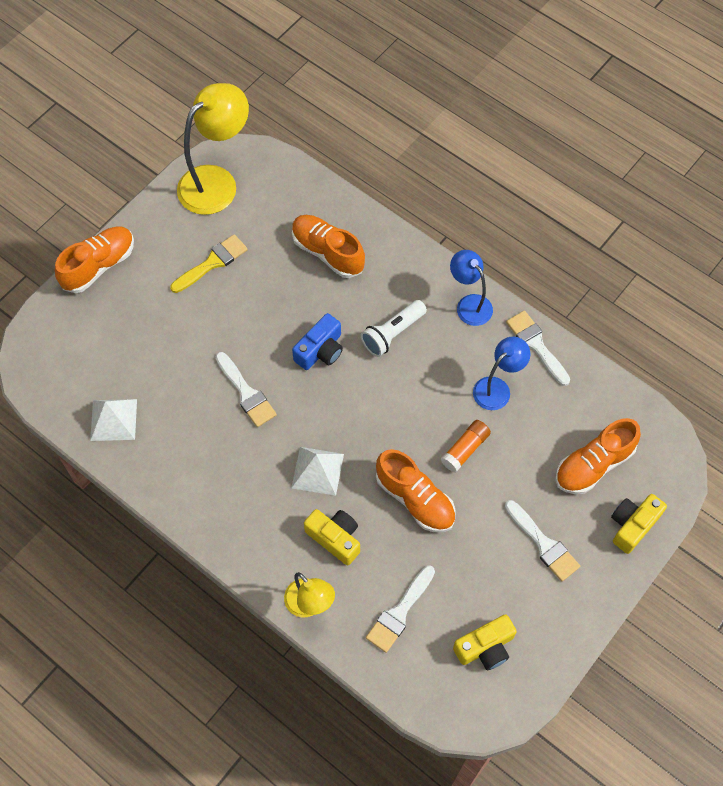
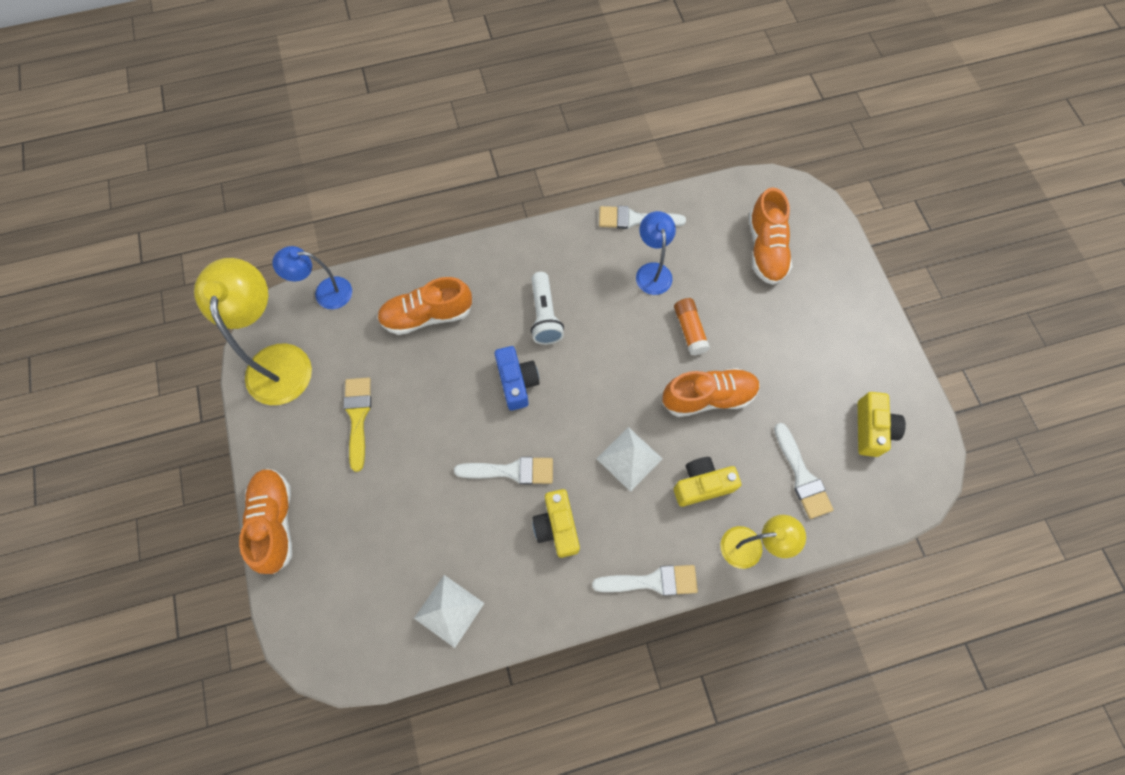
camera: 55 degrees left, 5 degrees up
(469, 304) = (562, 241): blue lamp -> blue lamp (325, 293)
(543, 544) = (809, 328): white brush -> white brush (652, 581)
(632, 525) = (833, 256): yellow camera -> yellow camera (557, 527)

